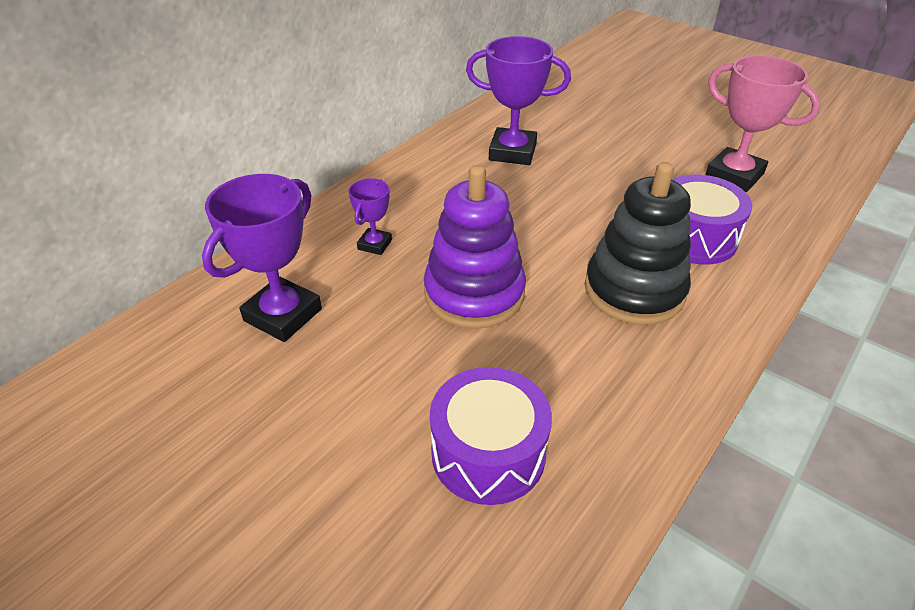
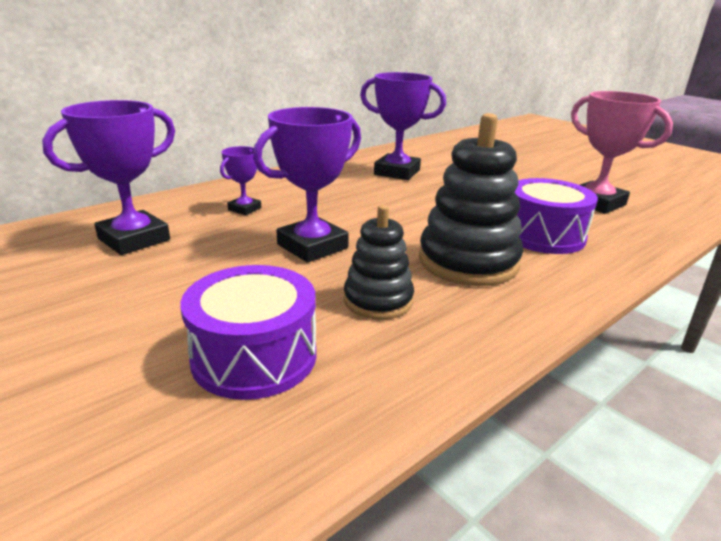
camera: 10 degrees right, 15 degrees down
(474, 294) = (312, 246): purple stacking toy -> purple trophy
(569, 361) = (378, 300): none -> black stacking toy

